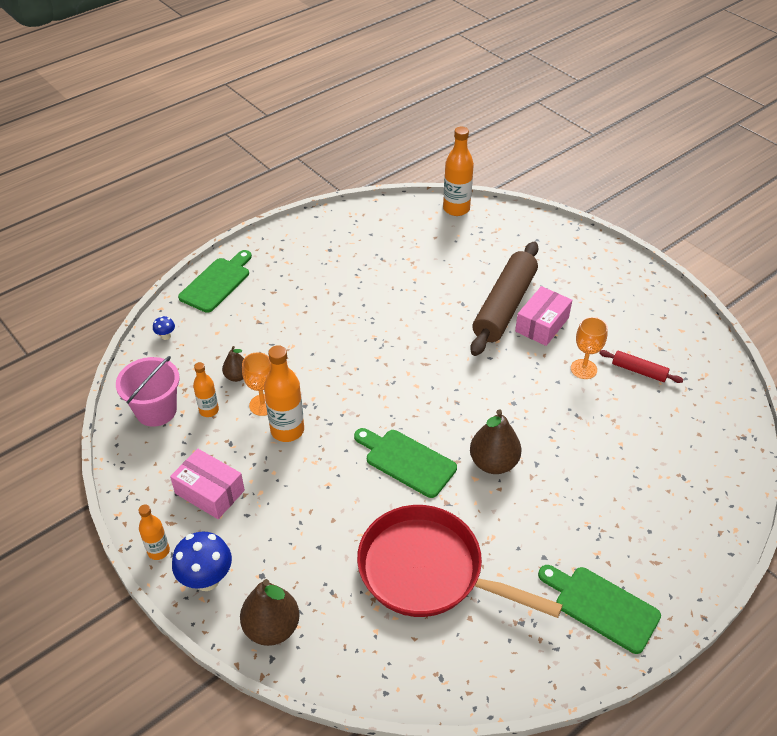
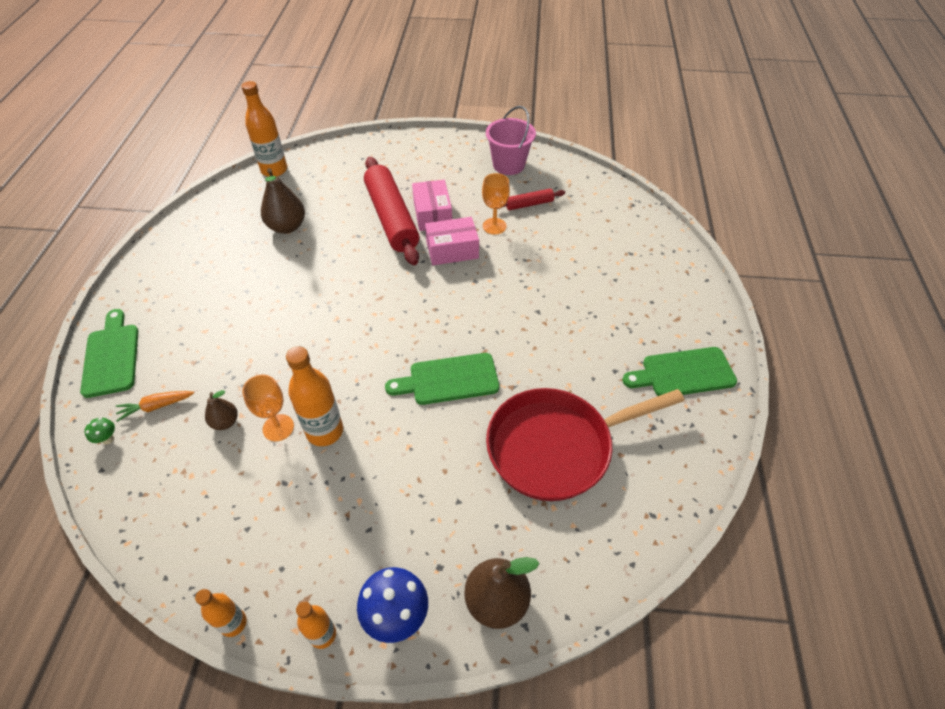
camera: 45 degrees left, 5 degrees up
(156, 410) = (174, 513): pink bucket -> pink bucket (508, 165)
(166, 336) = (108, 439): blue mushroom -> green mushroom
(209, 335) = (156, 406): none -> orange carrot
(209, 410) = (230, 471): orange bottle -> orange bottle (233, 623)
(210, 492) = (312, 539): pink box -> pink box (452, 250)
(493, 463) = (510, 333): brown pear -> brown pear (287, 227)
(504, 306) = (391, 218): brown rolling pin -> red rolling pin

